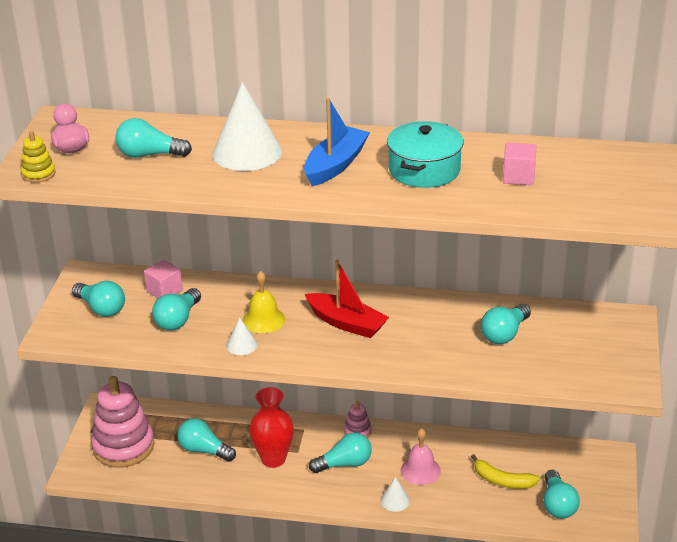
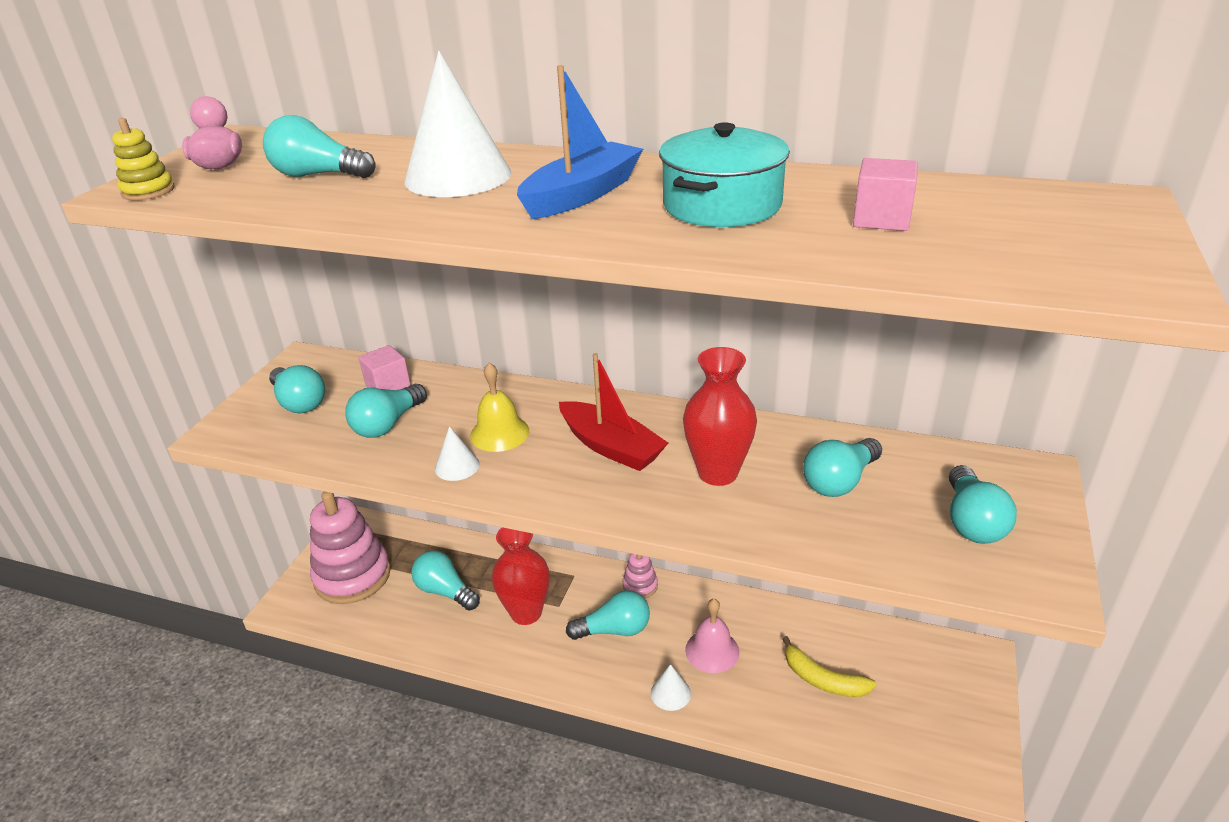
camera: 10 degrees right, 0 degrees up
(423, 335) = (718, 473): none -> red vase
(558, 504) = (900, 728): turquoise light bulb -> turquoise light bulb (972, 522)

